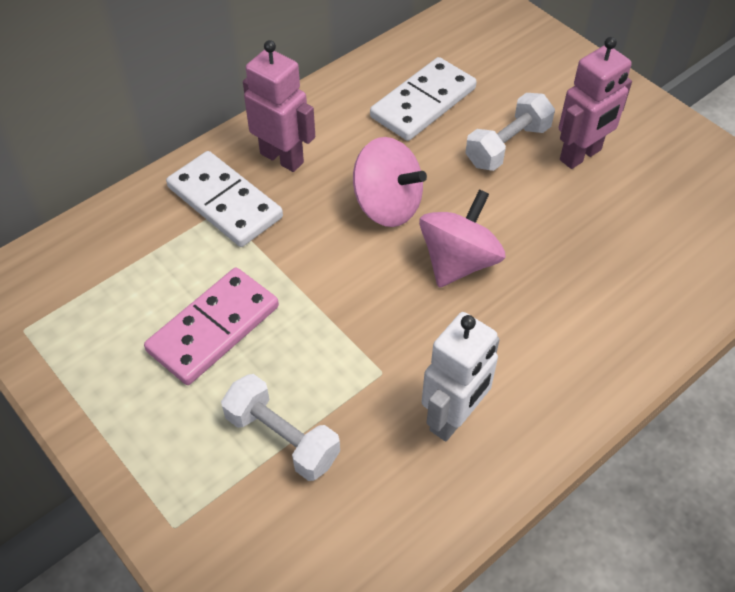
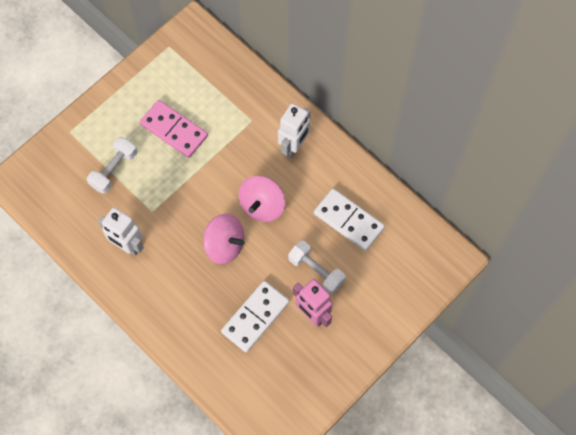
camera: 85 degrees right, 15 degrees up
(224, 202) = (257, 122): white domino -> white domino (255, 317)
(282, 158) = (294, 146): pink robot -> white robot

